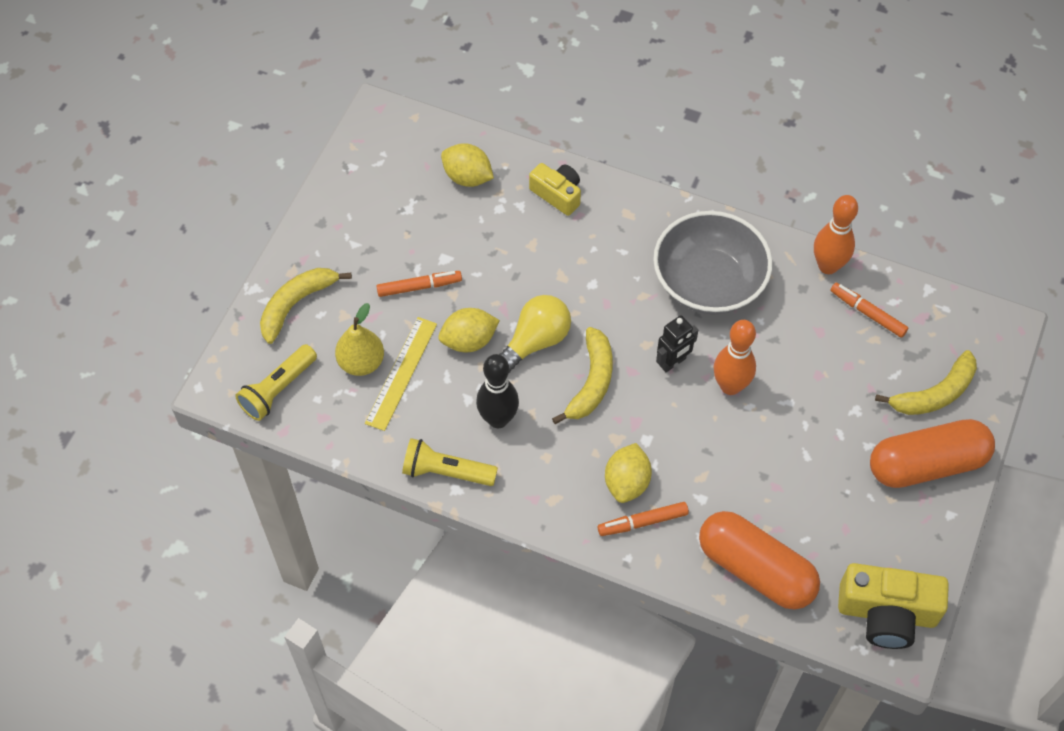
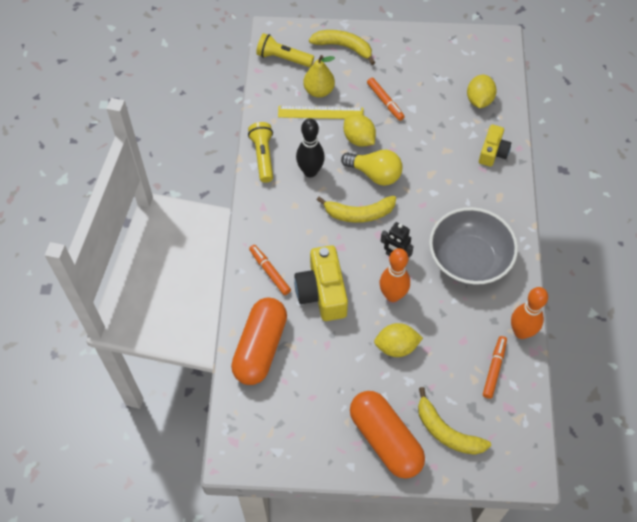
camera: 70 degrees right, 0 degrees up
(627, 482) = (294, 255): yellow lemon -> yellow lemon (396, 347)
(886, 613) = (257, 440): yellow camera -> yellow camera (322, 292)

